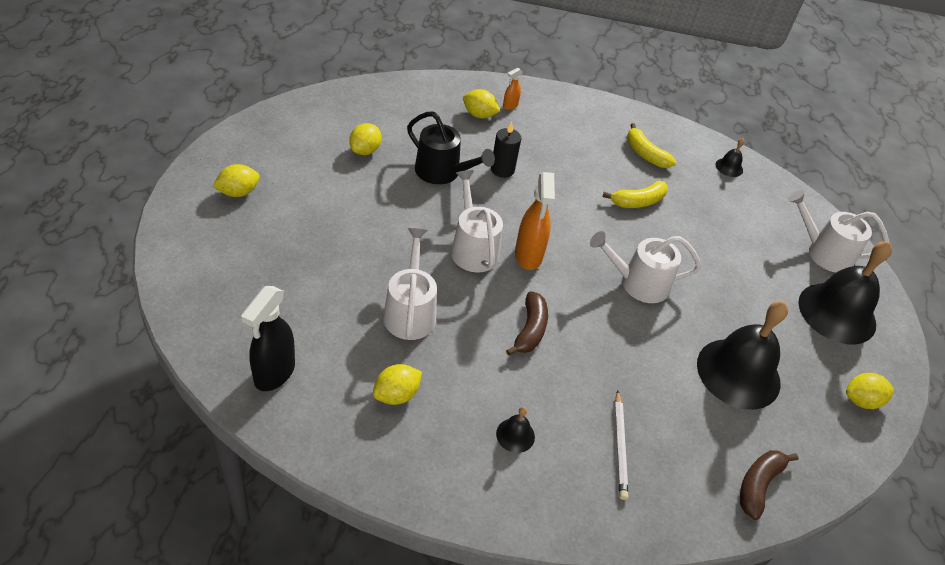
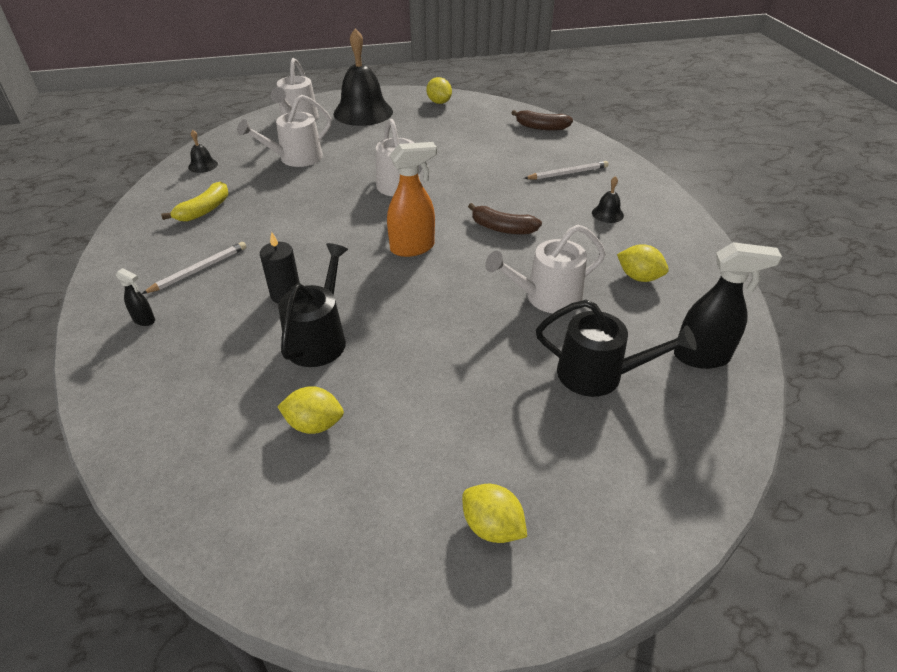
camera: 105 degrees left, 5 degrees down
(306, 297) = (598, 374): none -> black watering can
(473, 248) = (430, 282): white watering can -> white watering can (296, 158)
(479, 115) = (177, 341): yellow lemon -> none
(510, 106) = (144, 320): orange spray bottle -> black spray bottle
(530, 330) = (502, 228): brown banana -> brown banana turned 150 degrees counterclockwise
(557, 137) = (199, 270): none -> white pencil
(638, 201) = (287, 203): yellow banana -> none
(738, 373) = (456, 140): black bell -> none

